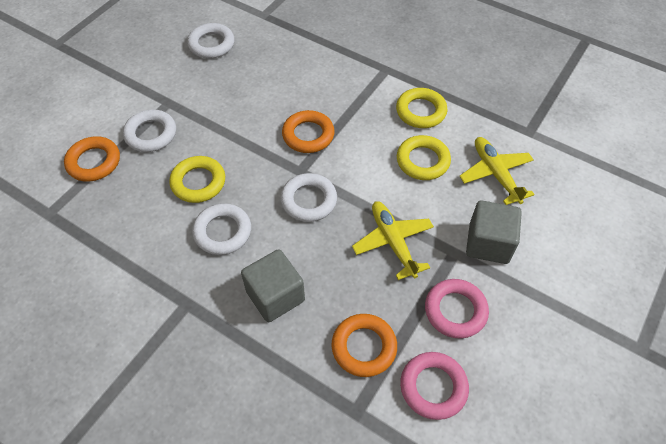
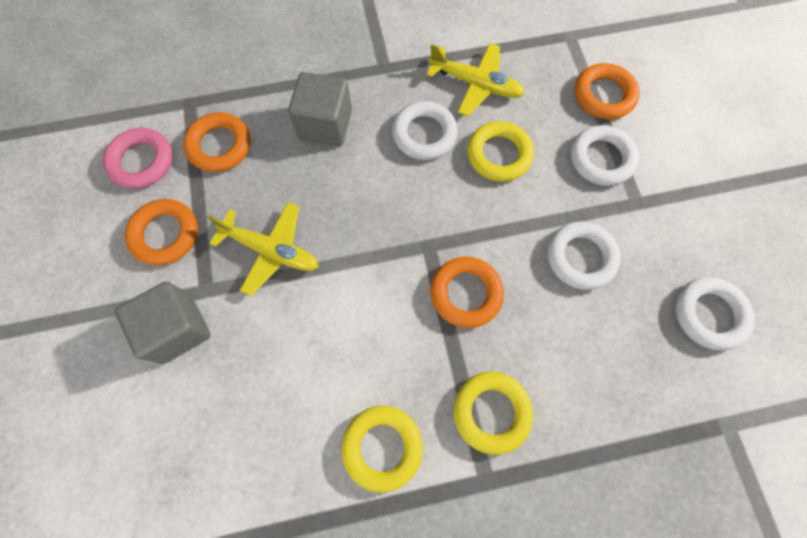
camera: 135 degrees right, 15 degrees up
(309, 200) = (386, 223): white ring -> white ring (580, 257)
(422, 161) = (319, 372): yellow ring -> yellow ring (491, 412)
(455, 311) = (165, 234): pink ring -> orange ring
(495, 174) = (226, 429): yellow plane -> yellow plane (475, 84)

